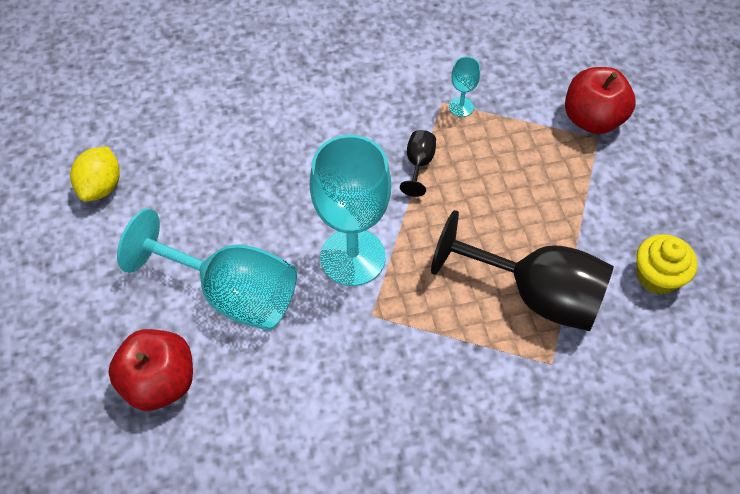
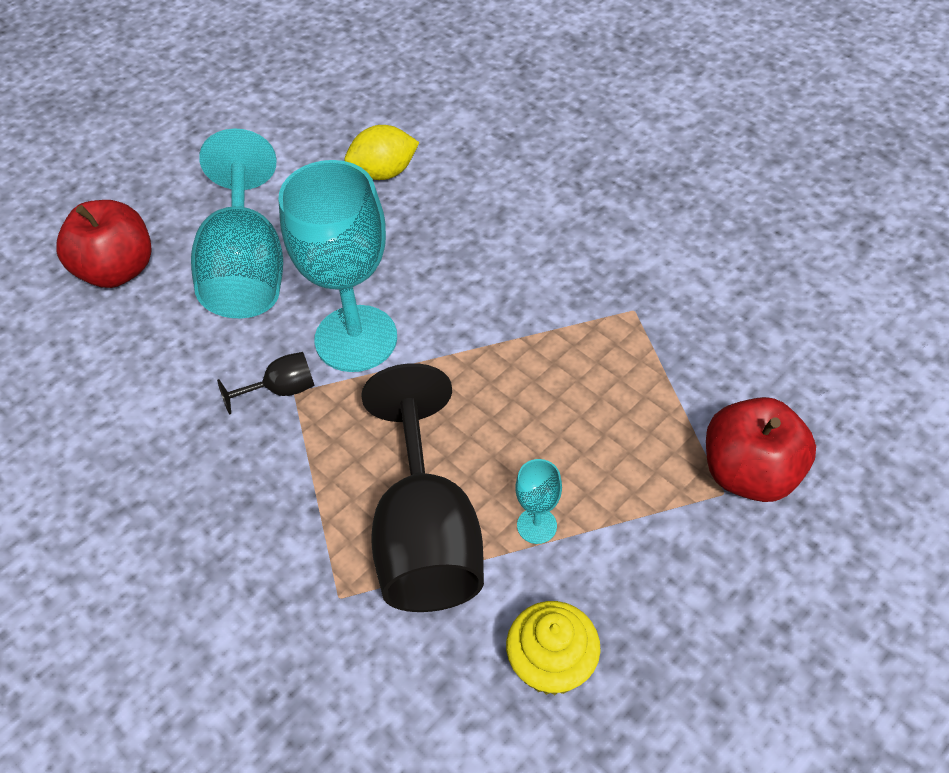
camera: 60 degrees right, 5 degrees down
(101, 186) = (302, 116): yellow lemon -> yellow lemon (383, 173)
(419, 164) = (525, 333): black goblet -> black goblet (281, 390)
(461, 107) = (643, 330): turquoise goblet -> turquoise goblet (537, 525)

